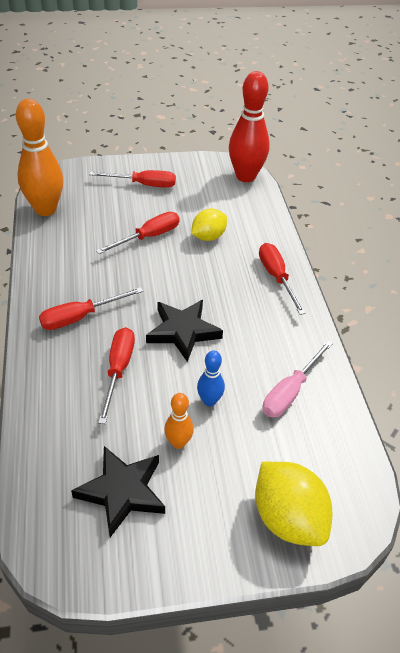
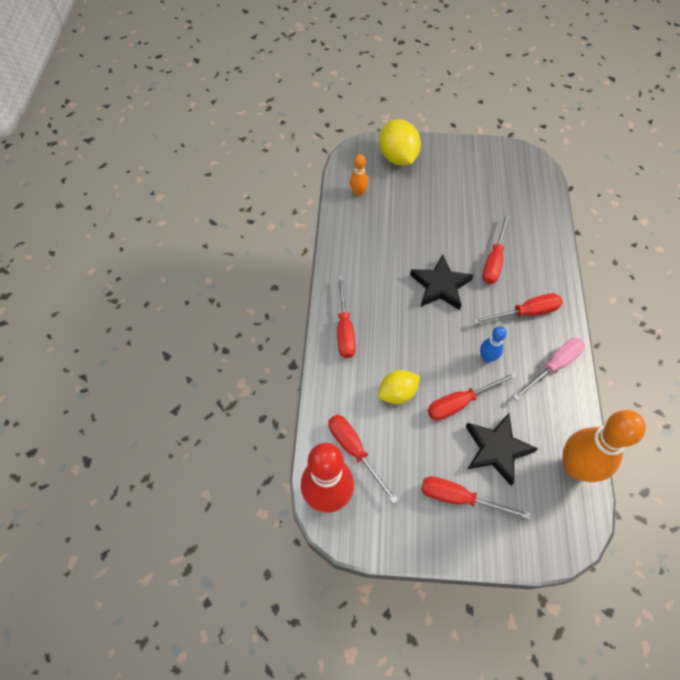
camera: 165 degrees left, 15 degrees up
(122, 492) = (492, 184): black star -> black star (496, 449)
(178, 442) = (455, 205): orange bowling pin -> orange bowling pin (358, 193)
(209, 401) = (429, 228): blue bowling pin -> blue bowling pin (487, 358)
(234, 199) = (354, 451): none -> red screwdriver
(290, 391) = (370, 226): pink screwdriver -> pink screwdriver (553, 366)

